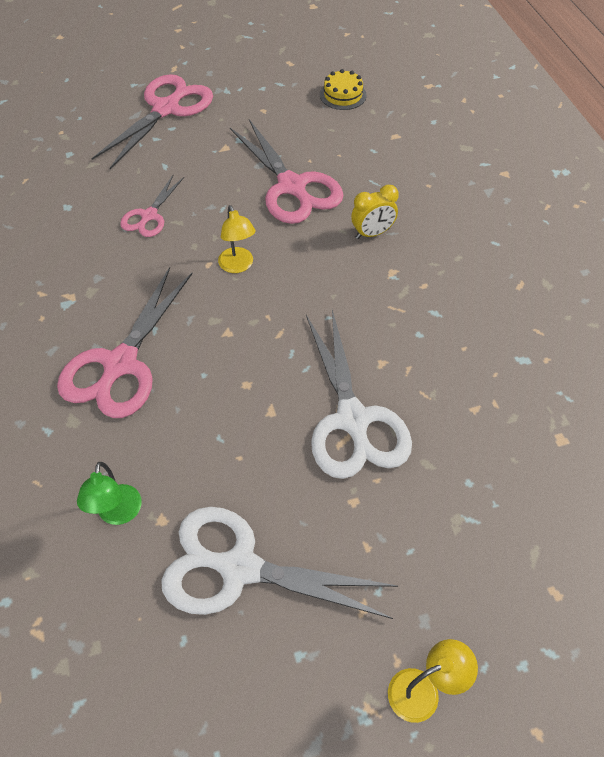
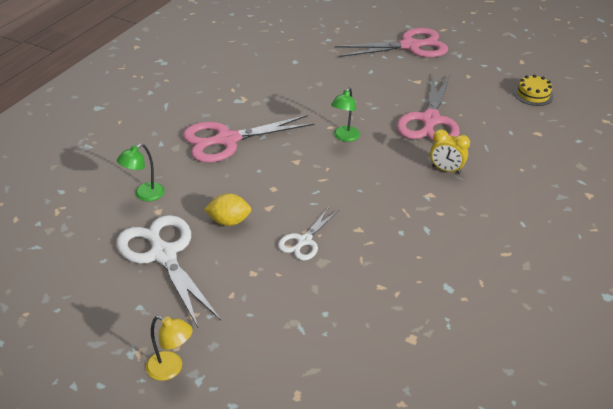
camera: 45 degrees right, 15 degrees down
(149, 216) = (330, 88): pink scissors -> none
(238, 266) = (344, 137): yellow lamp -> green lamp
(253, 463) = (229, 221): none -> yellow lemon
(353, 420) = (304, 241): white scissors -> white scissors, size x0.55

